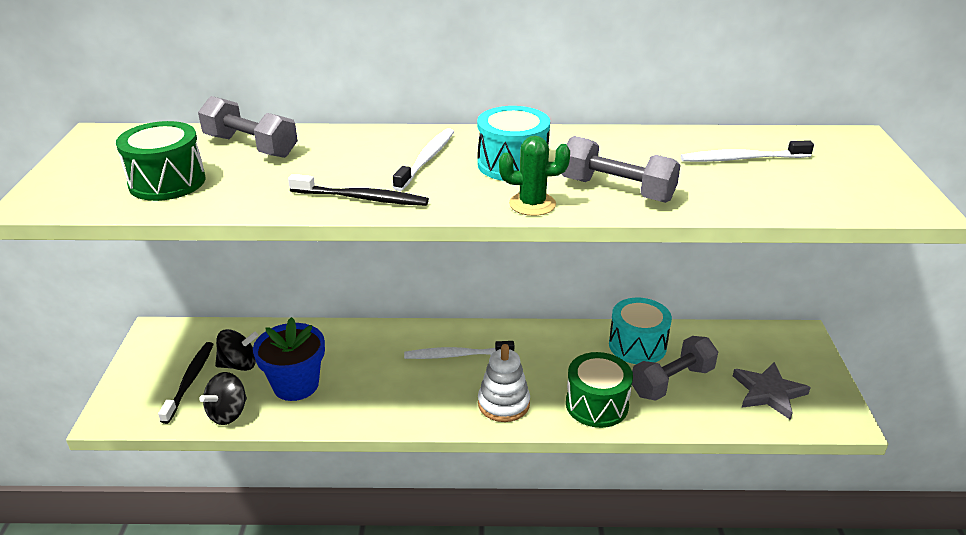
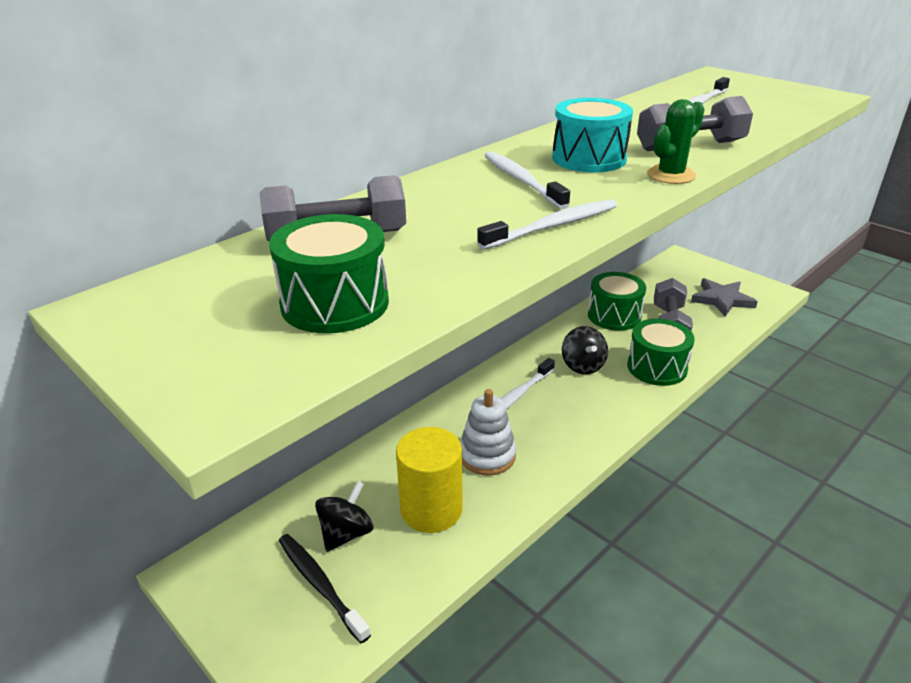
camera: 45 degrees left, 0 degrees up
(228, 413) = (412, 580): black spinning top -> black spinning top (582, 365)
(296, 385) = (431, 509): blue flower pot -> yellow cylinder
(362, 198) = (553, 226): black toothbrush -> white toothbrush
(503, 404) = (605, 407): white stacking toy -> white stacking toy (487, 455)
(637, 345) = (614, 316): turquoise drum -> green drum

